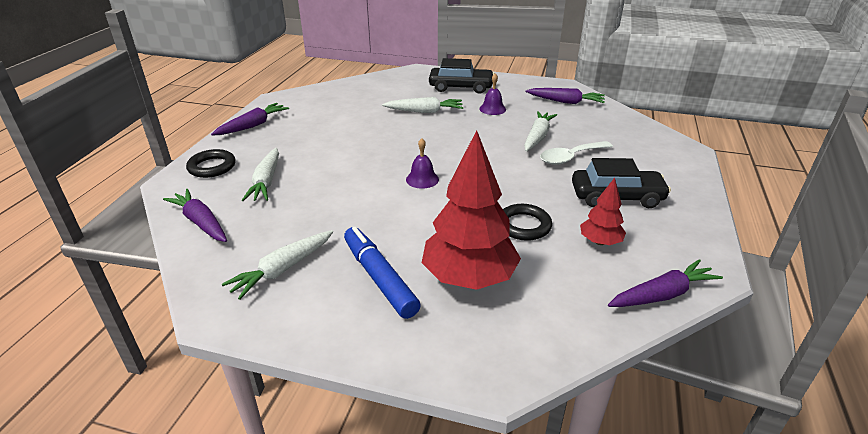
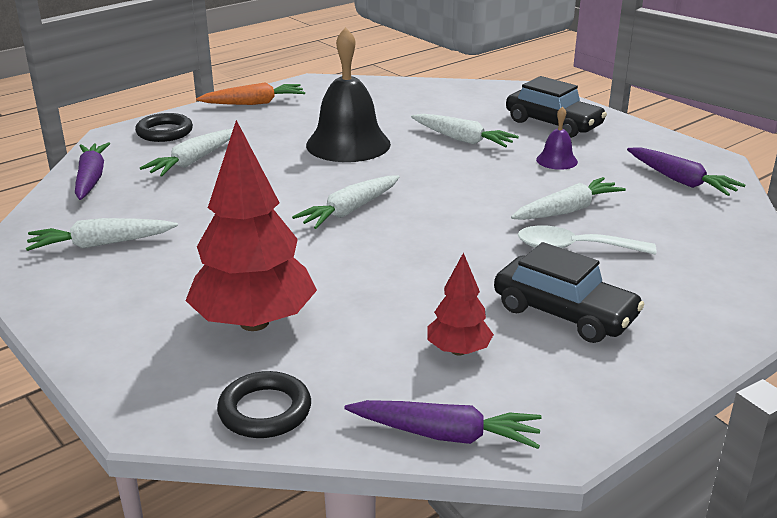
camera: 35 degrees right, 5 degrees down
(252, 126) = (253, 103): purple carrot -> orange carrot
(359, 135) = (348, 144): none -> black bell
(379, 278) = (171, 286): blue marker -> none
(422, 179) = (350, 210): purple bell -> white carrot
(523, 225) = (392, 298): black ring -> black ring (265, 410)

